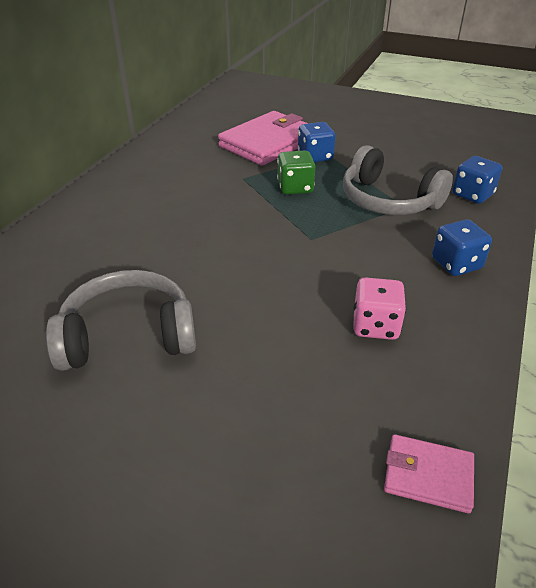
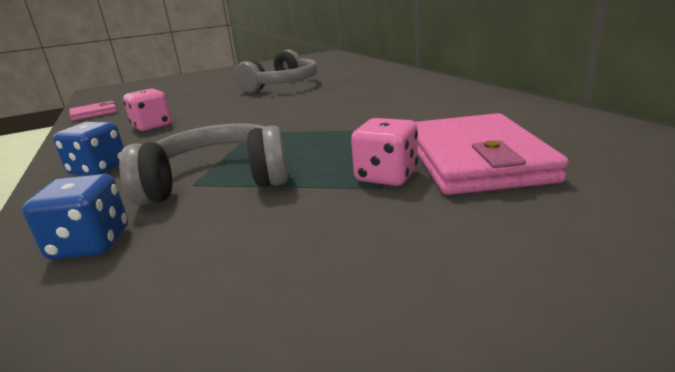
camera: 135 degrees right, 15 degrees down
(295, 187) = (335, 145): green dice -> none
(315, 157) = (386, 176): blue dice -> pink dice

